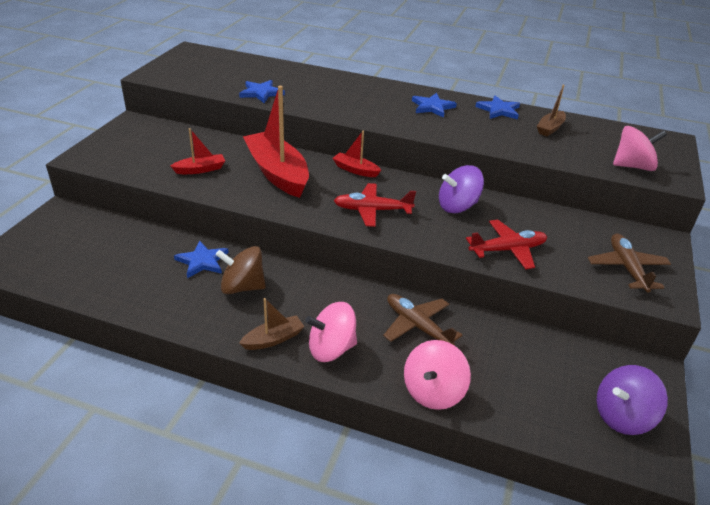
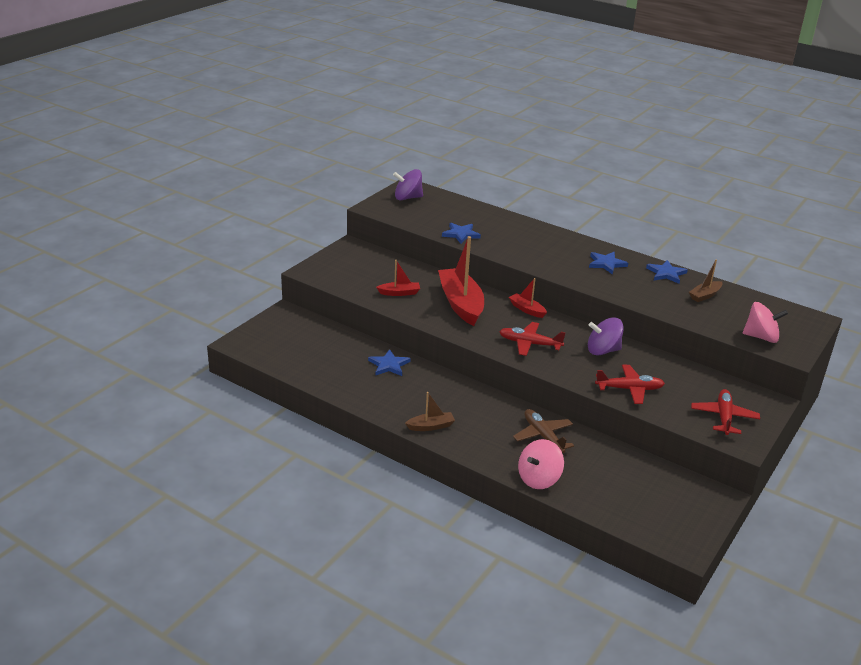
camera: 15 degrees right, 5 degrees down
(242, 287) = (416, 388): brown spinning top -> none
(331, 349) = (472, 439): pink spinning top -> none
(622, 416) = (677, 519): purple spinning top -> purple spinning top (408, 198)
(627, 268) = (724, 417): brown plane -> red plane

